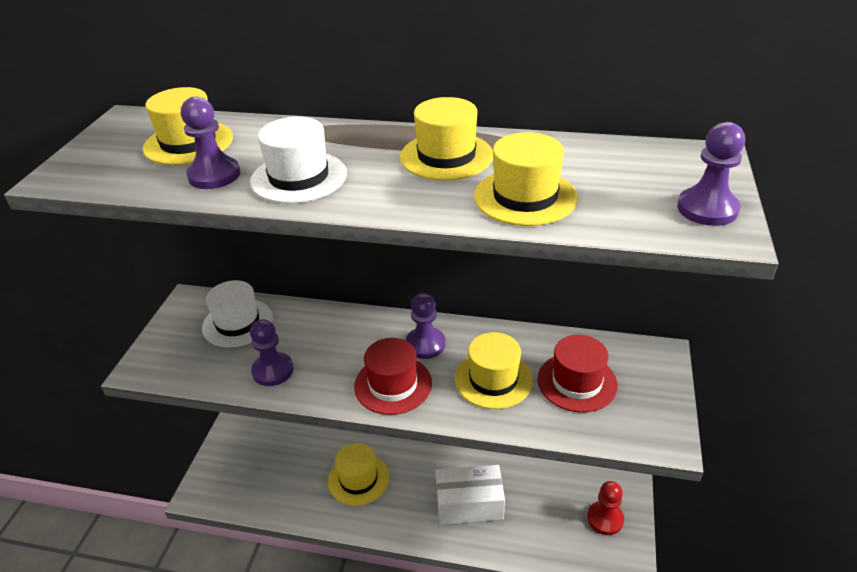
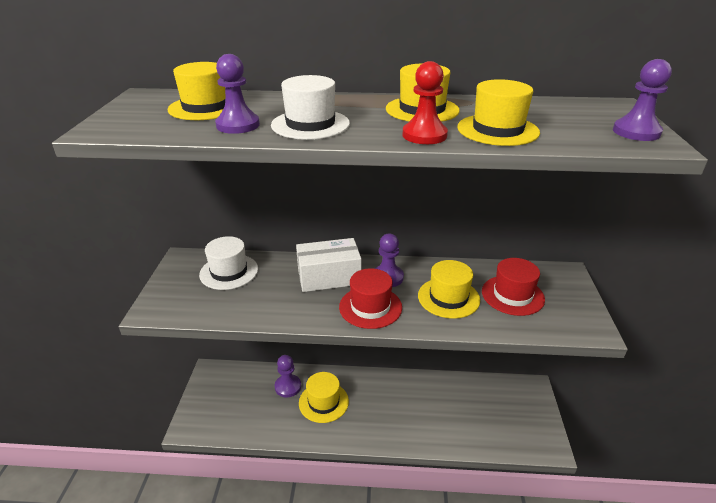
camera: 10 degrees left, 5 degrees down
(273, 370) = (268, 304): purple pawn -> purple pawn (288, 386)
(469, 504) = (416, 412): white box -> white box (329, 277)
(605, 519) = (523, 413): red pawn -> red pawn (424, 135)

